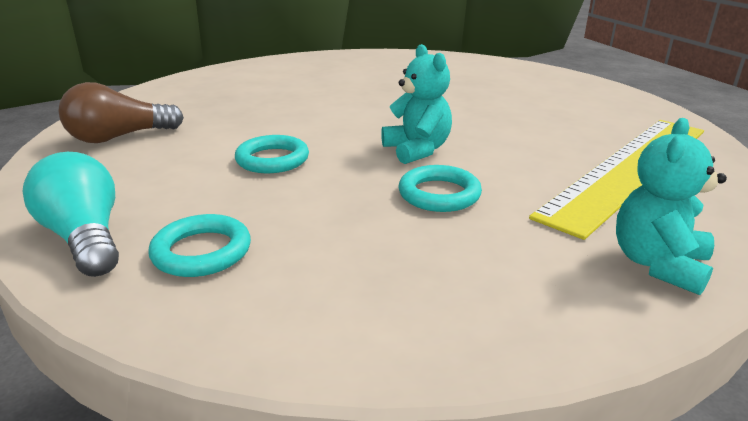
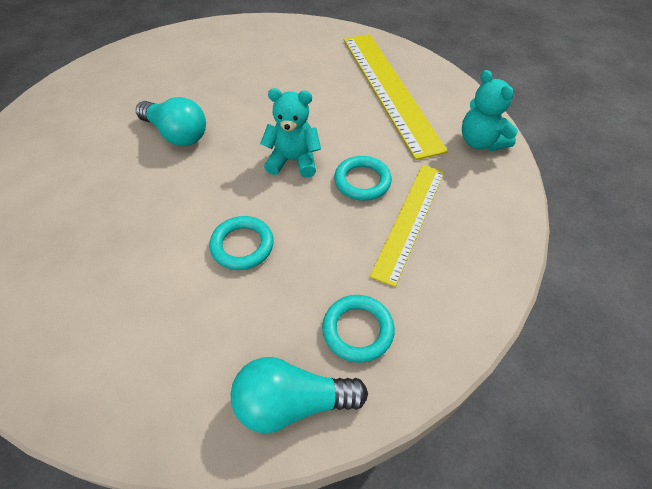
camera: 60 degrees left, 25 degrees up
(119, 137) = (91, 346): brown light bulb -> none
(380, 98) = (177, 134): none -> turquoise light bulb
(412, 242) = (409, 220): none -> yellow ruler

